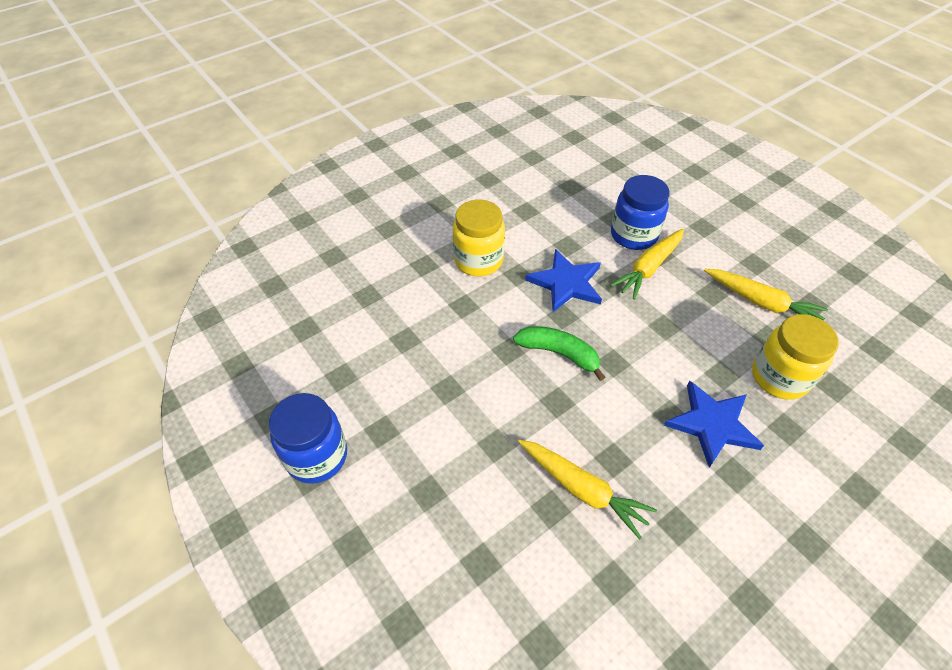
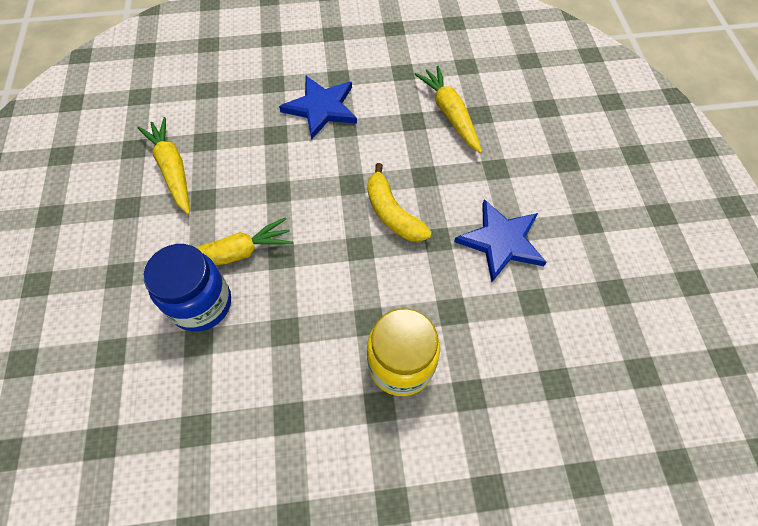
camera: 150 degrees left, 10 degrees up
(317, 456) = (652, 226): blue jar -> none
(559, 353) = (392, 213): green banana -> yellow banana
(566, 283) = (327, 281): blue star -> blue star (501, 241)
(779, 377) = (236, 112): yellow jar -> none

